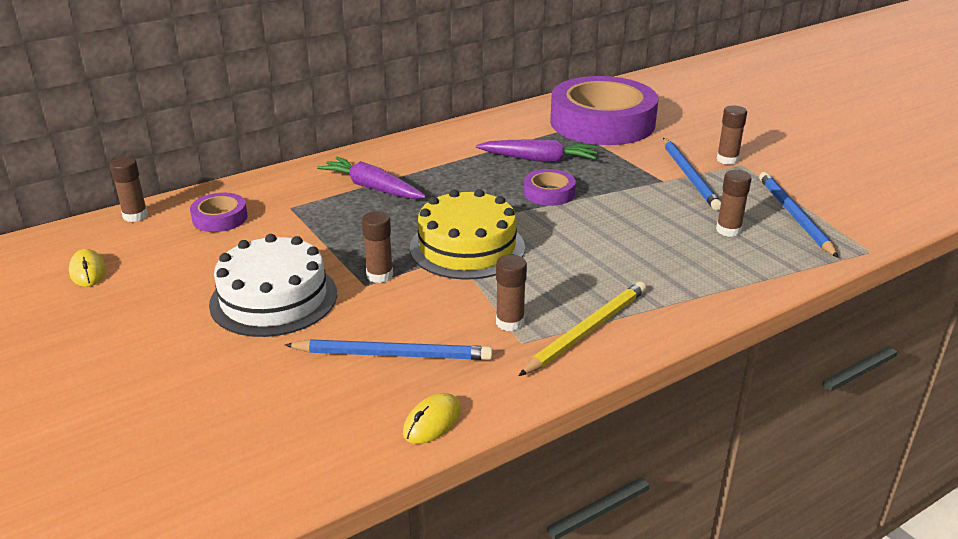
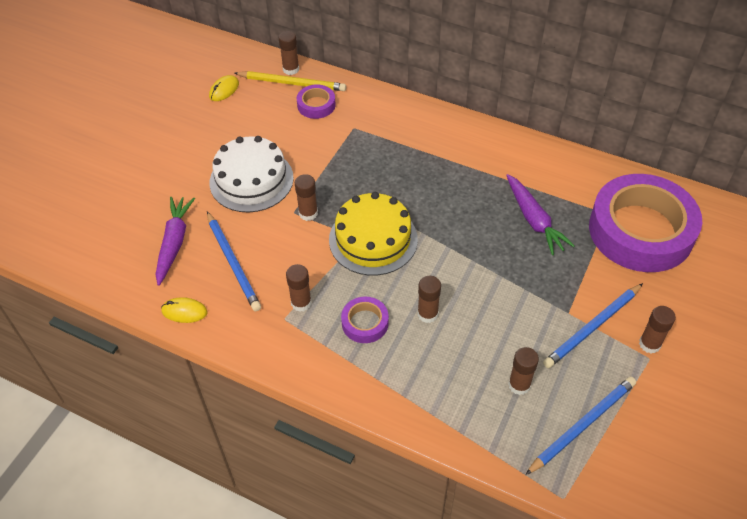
camera: 60 degrees right, 20 degrees up
(372, 188) = (411, 151): purple carrot -> purple carrot (174, 243)
(549, 193) = (485, 249): purple tape -> purple tape (365, 323)
(587, 331) = (318, 347): yellow pencil -> yellow pencil (292, 83)
(601, 249) = (427, 314): none -> brown glue stick

